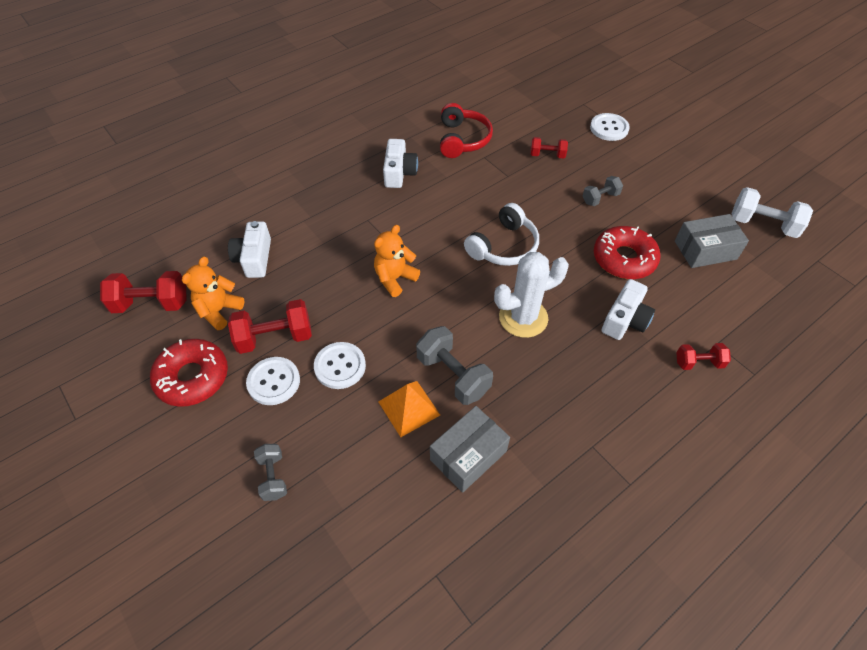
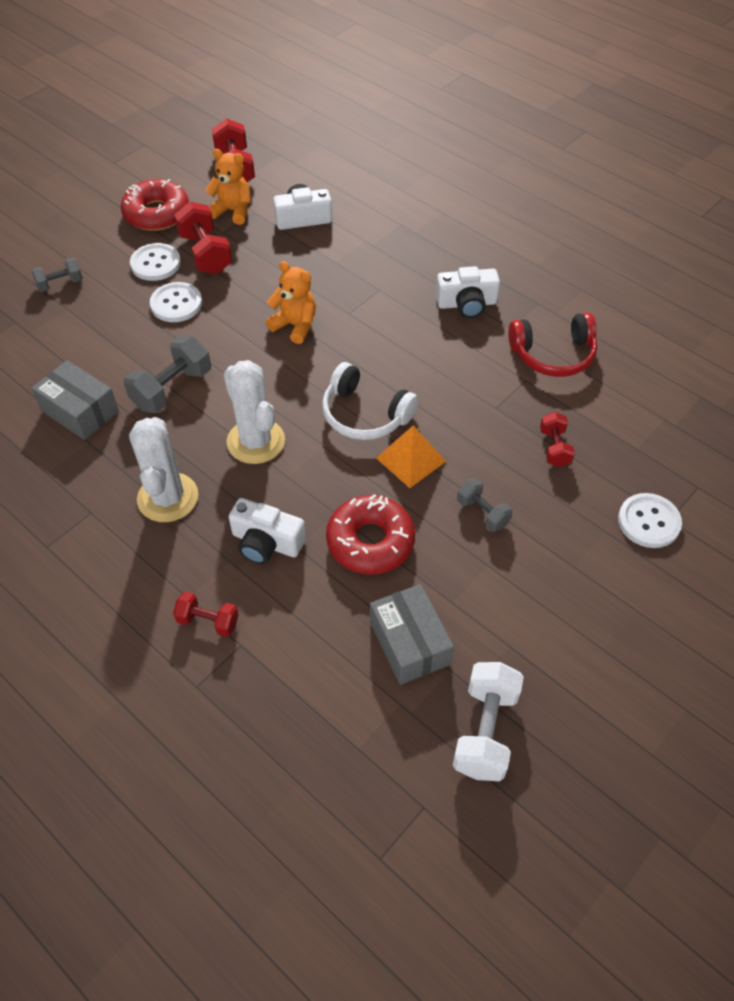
camera: 80 degrees right, 0 degrees up
(409, 408) = (131, 360): orange pyramid -> orange pyramid (411, 459)
(579, 384) = (168, 497): none -> white cactus
(698, 363) = (208, 621): red dumbbell -> red dumbbell turned 60 degrees counterclockwise

